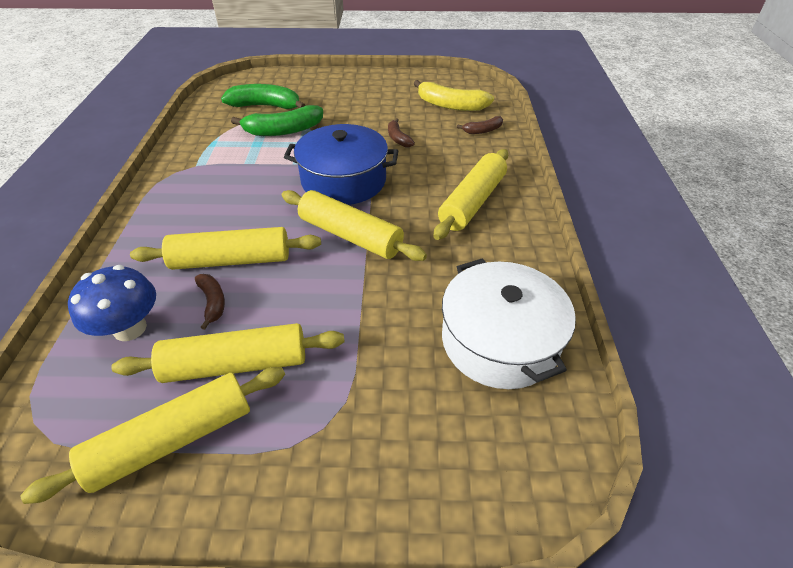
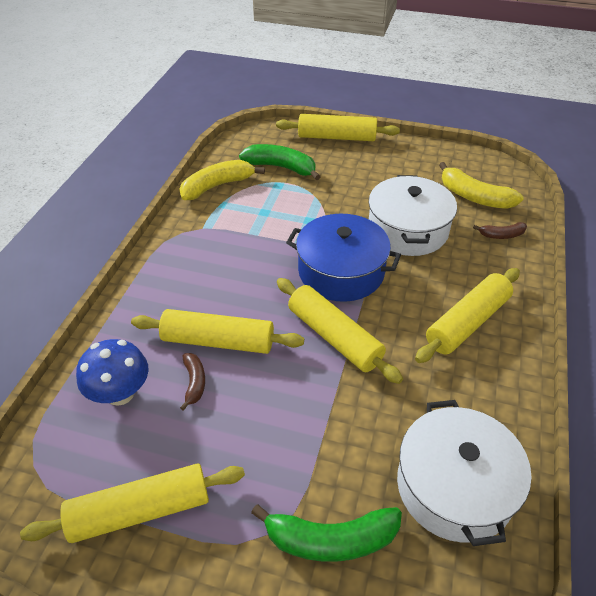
camera: 15 degrees right, 0 degrees up
(204, 129) = (217, 186): none -> yellow banana
(236, 364) = (204, 451): yellow rolling pin -> yellow rolling pin (337, 137)
(283, 131) = (293, 201): green banana -> green banana (330, 539)
(398, 138) = (407, 230): brown banana -> white pot

